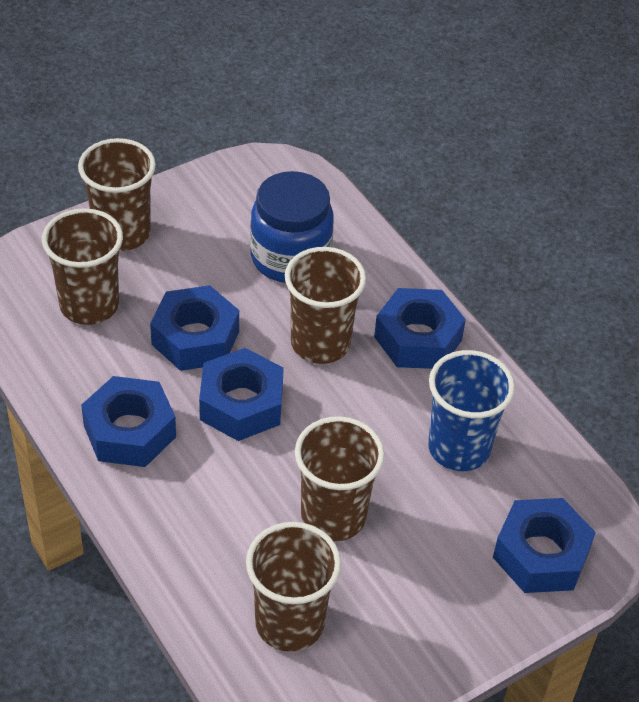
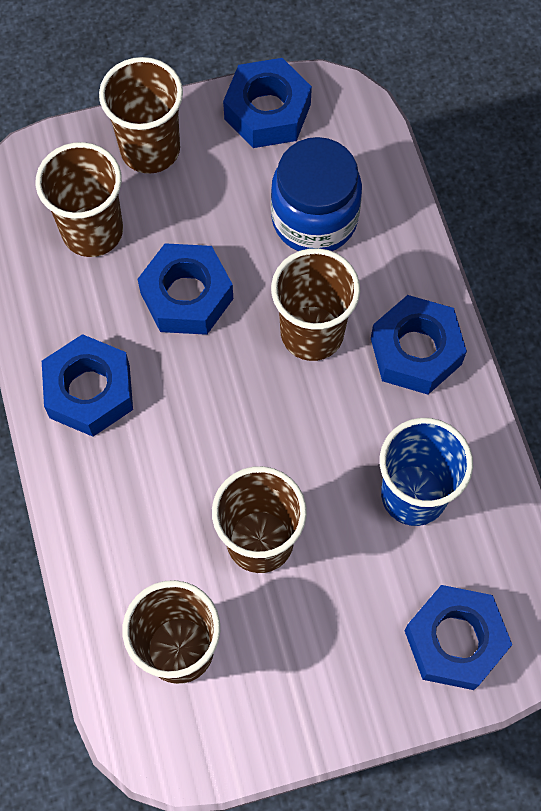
camera: 20 degrees right, 20 degrees up
(241, 404) = (209, 387): blue nut -> blue nut (267, 112)

